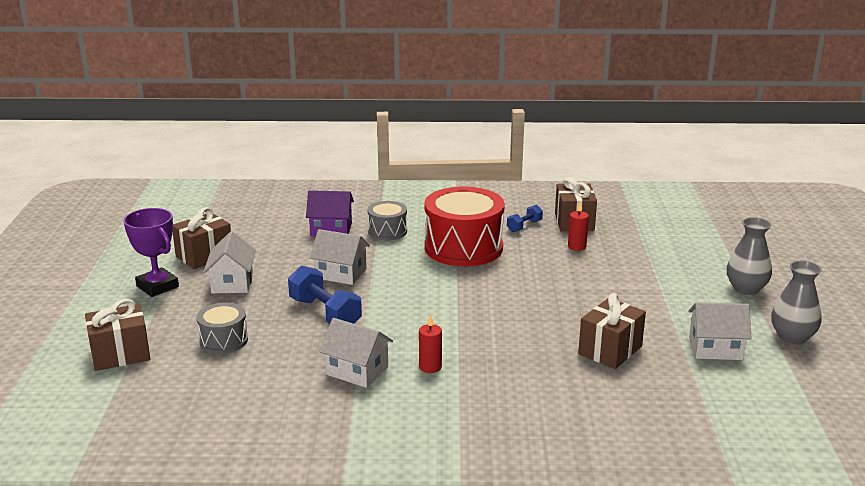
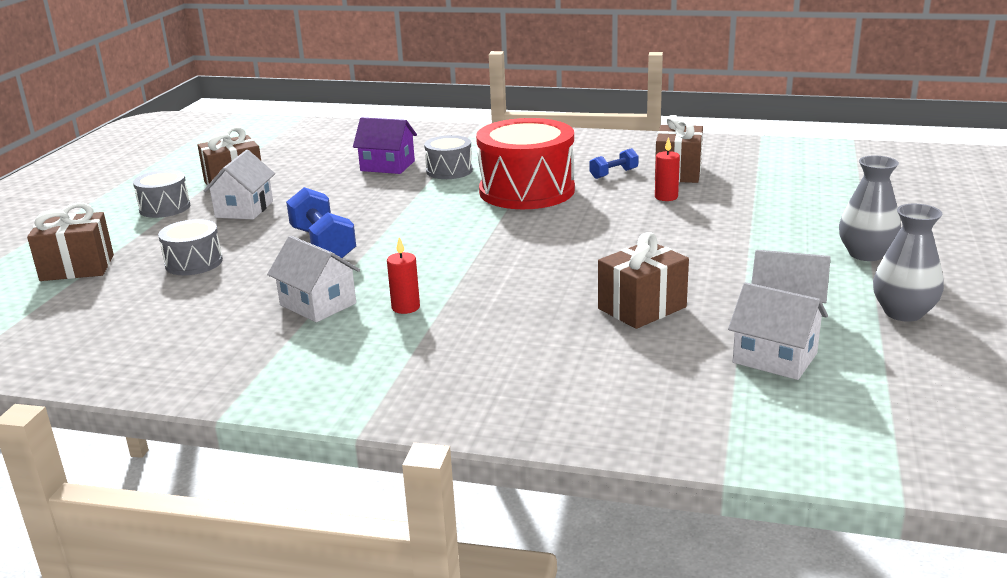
camera: 15 degrees right, 0 degrees up
(157, 286) = (165, 208): purple trophy -> grey drum
(341, 273) = (368, 208): white house -> white house (774, 358)

